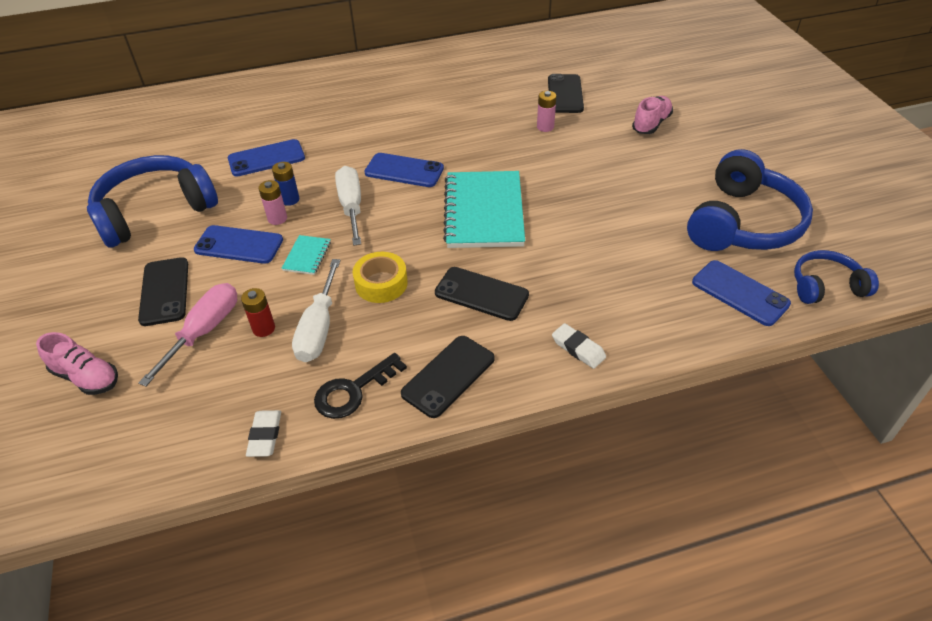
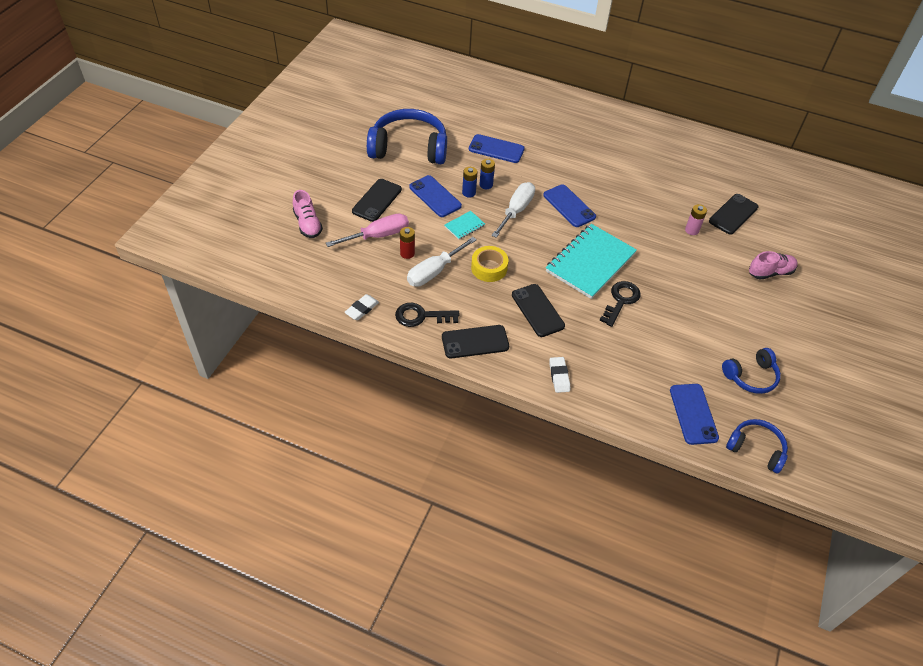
camera: 35 degrees right, 5 degrees up
(277, 218) = (469, 193): pink battery -> blue battery
(553, 229) = (621, 300): none -> black key
(743, 223) = (751, 376): blue headphones -> blue headphones, size x0.55

